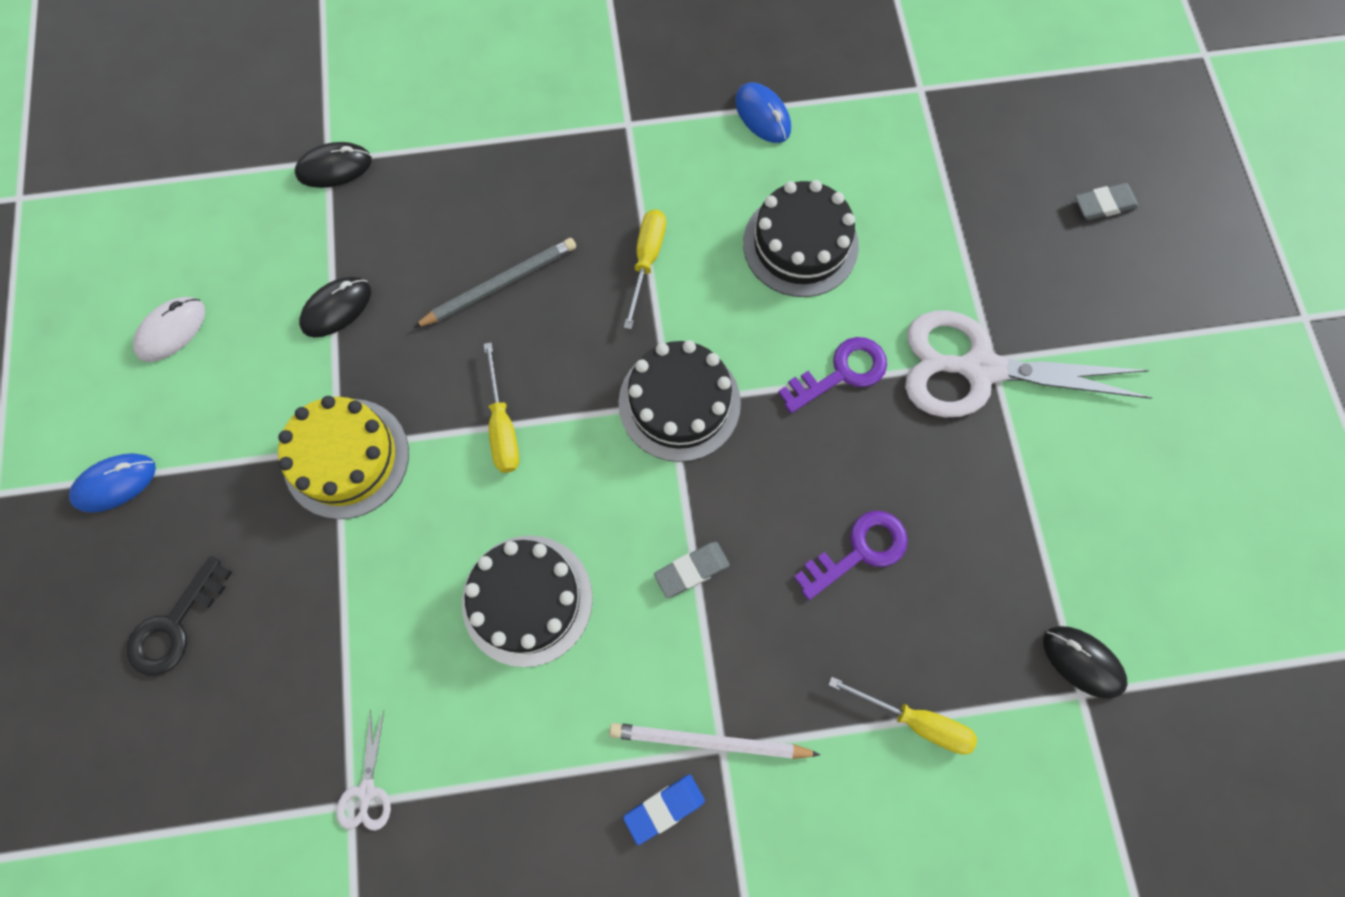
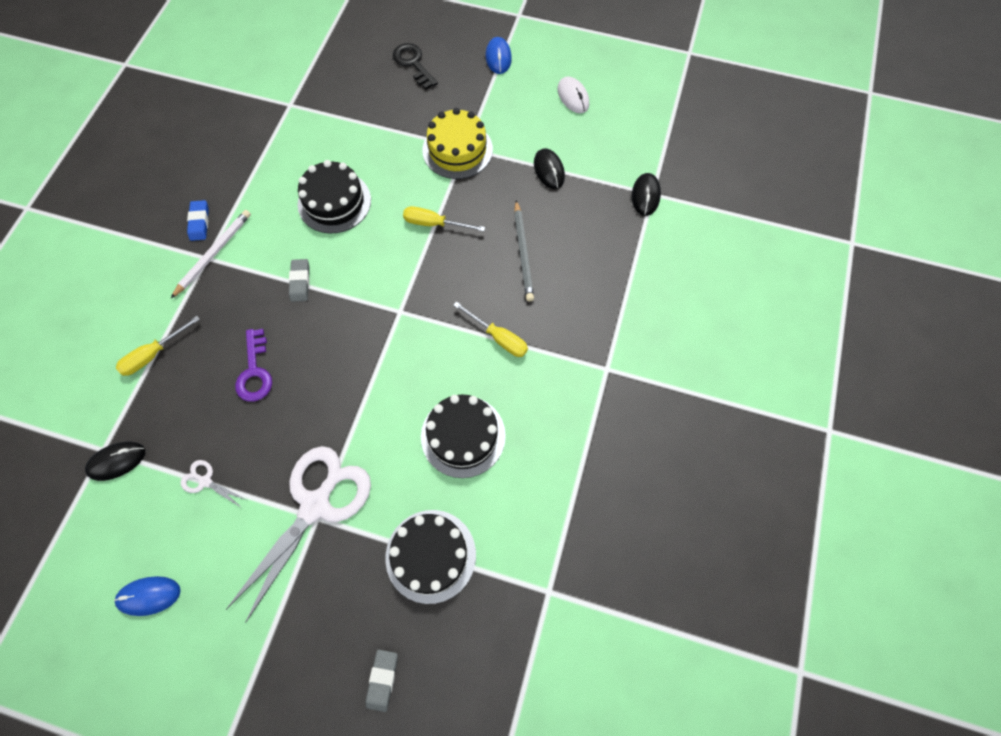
camera: 115 degrees right, 5 degrees down
(366, 791) = (291, 112): white scissors -> white scissors (205, 481)
(679, 403) = (397, 316): black cake -> black cake (430, 555)
(762, 115) = (575, 460): blue mouse -> blue mouse (149, 596)
(841, 373) = (363, 416): purple key -> none

